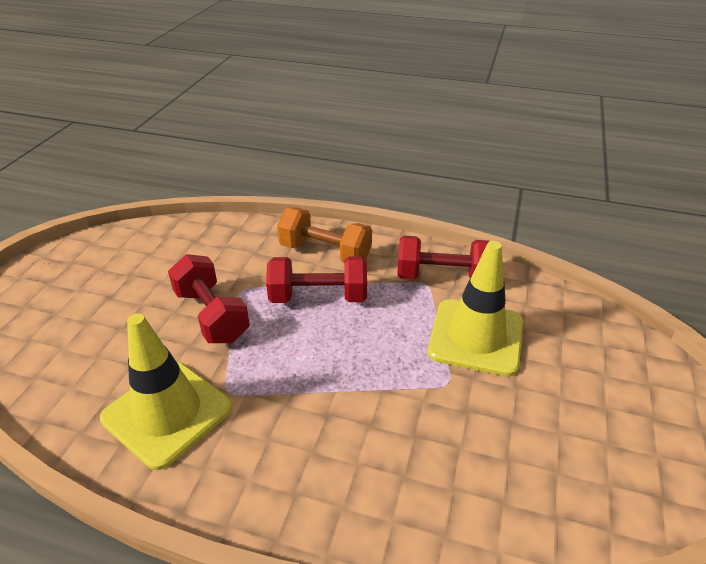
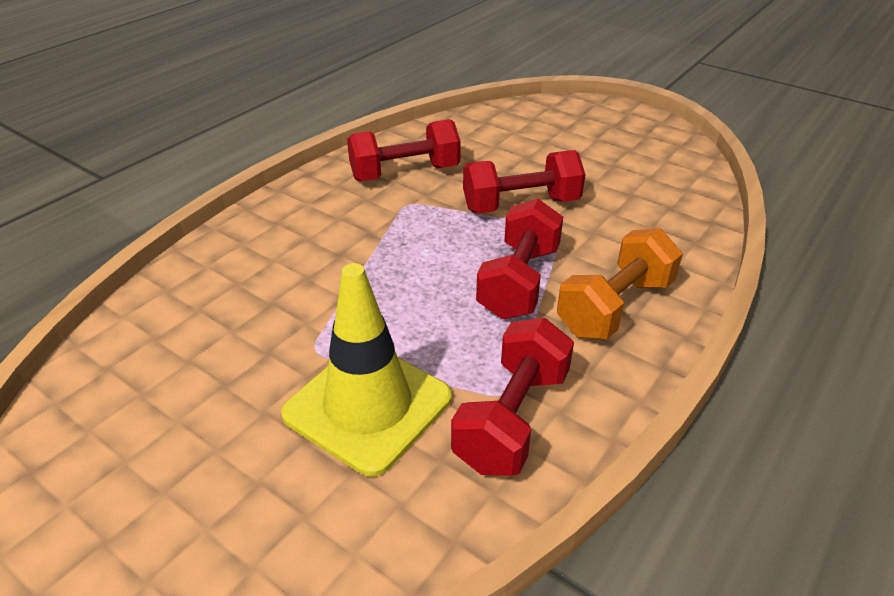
camera: 110 degrees right, 0 degrees up
(167, 413) = (405, 173): yellow traffic cone -> red dumbbell

